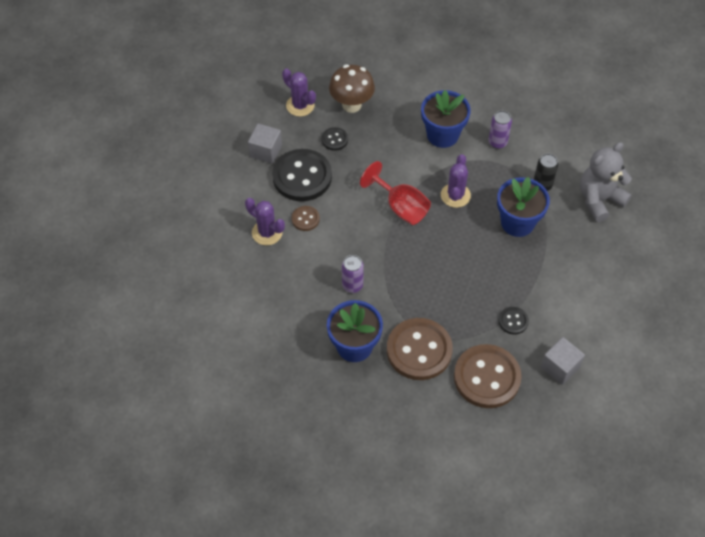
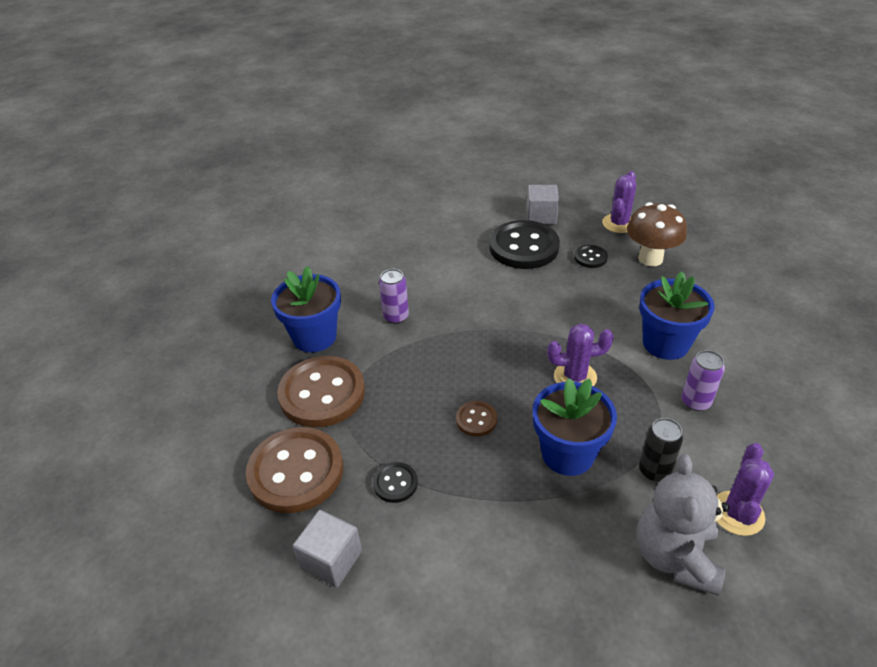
camera: 75 degrees right, 15 degrees down
(267, 233) = (438, 241): purple cactus -> purple cactus (737, 513)
(305, 219) = (469, 262): brown button -> brown button (476, 420)
(401, 207) = (527, 331): red goblet -> none
(599, 200) = (675, 556): grey teddy bear -> grey teddy bear turned 120 degrees counterclockwise

